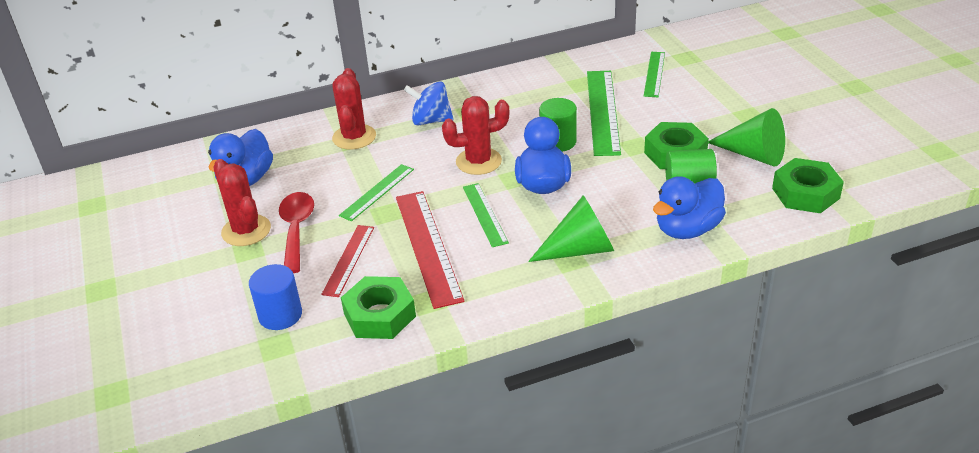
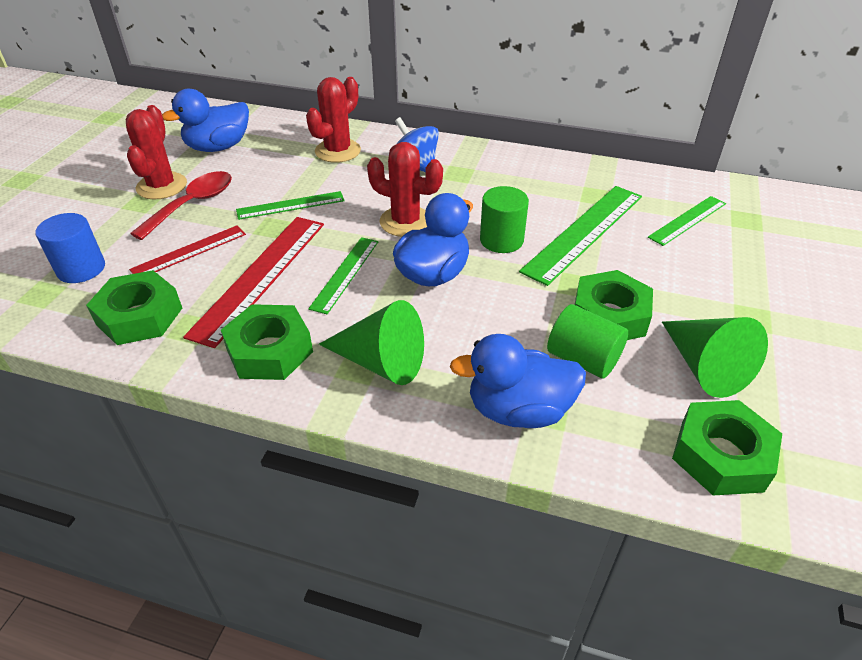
camera: 35 degrees right, 5 degrees up
(502, 282) = (270, 351): none -> green nut

